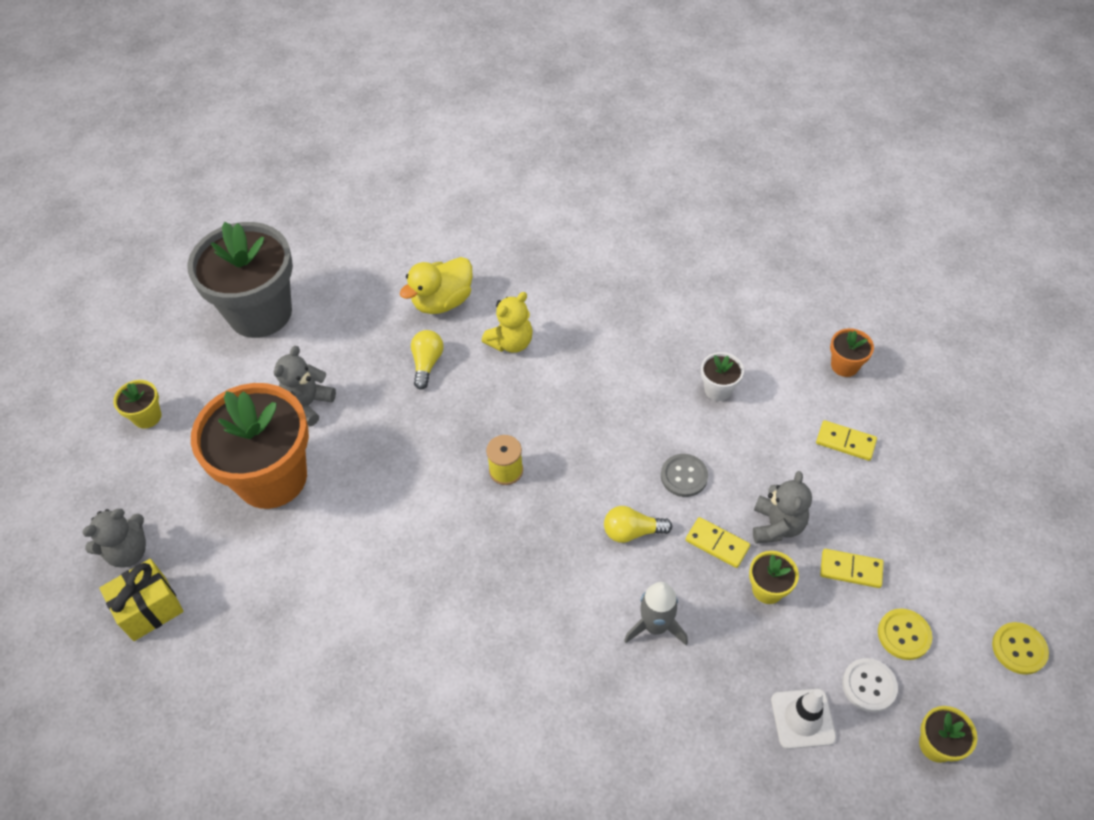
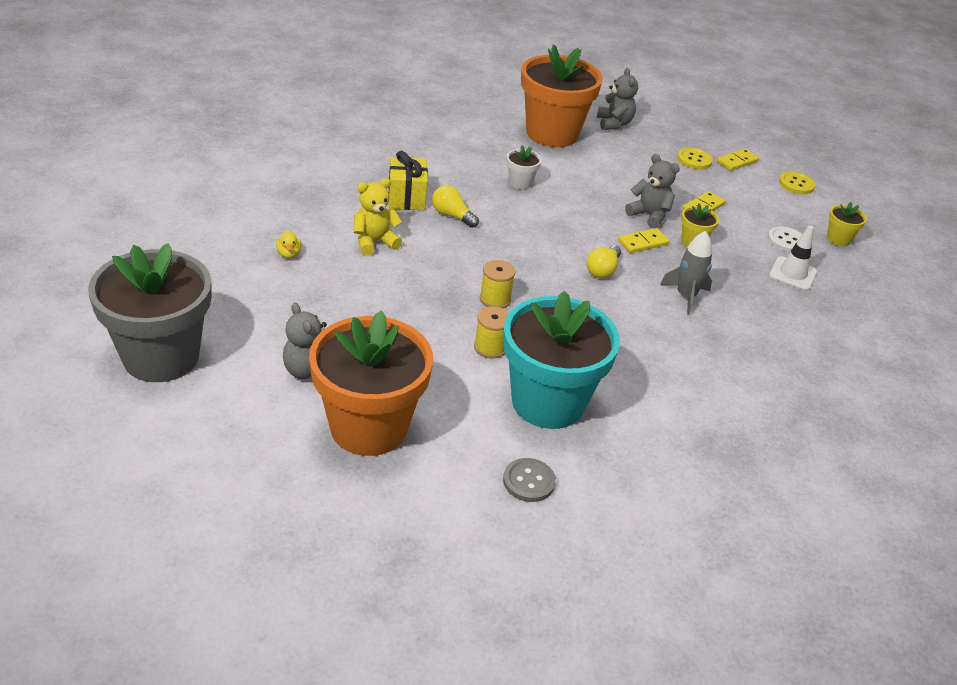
camera: 65 degrees left, 15 degrees down
(128, 551) = (356, 561): grey teddy bear -> grey teddy bear (614, 123)
(147, 417) = (197, 485): yellow flower pot -> none
(150, 608) = (439, 568): yellow gift -> yellow gift (406, 198)
(392, 585) = (548, 402): none -> turquoise flower pot
(427, 363) = (345, 290): yellow light bulb -> yellow light bulb (452, 216)
(433, 503) = (490, 347): none -> yellow spool
(442, 301) = (289, 254): yellow duck -> yellow duck, size x0.46
(511, 342) = (374, 242): yellow teddy bear -> yellow teddy bear turned 105 degrees counterclockwise
(684, 476) = (577, 229): grey button -> grey button (528, 481)
(844, 365) = (552, 133): orange flower pot -> orange flower pot, size x2.44
(845, 442) = (610, 162): yellow domino -> yellow domino (737, 161)
(904, 635) = (761, 213): yellow button -> yellow button (694, 160)

